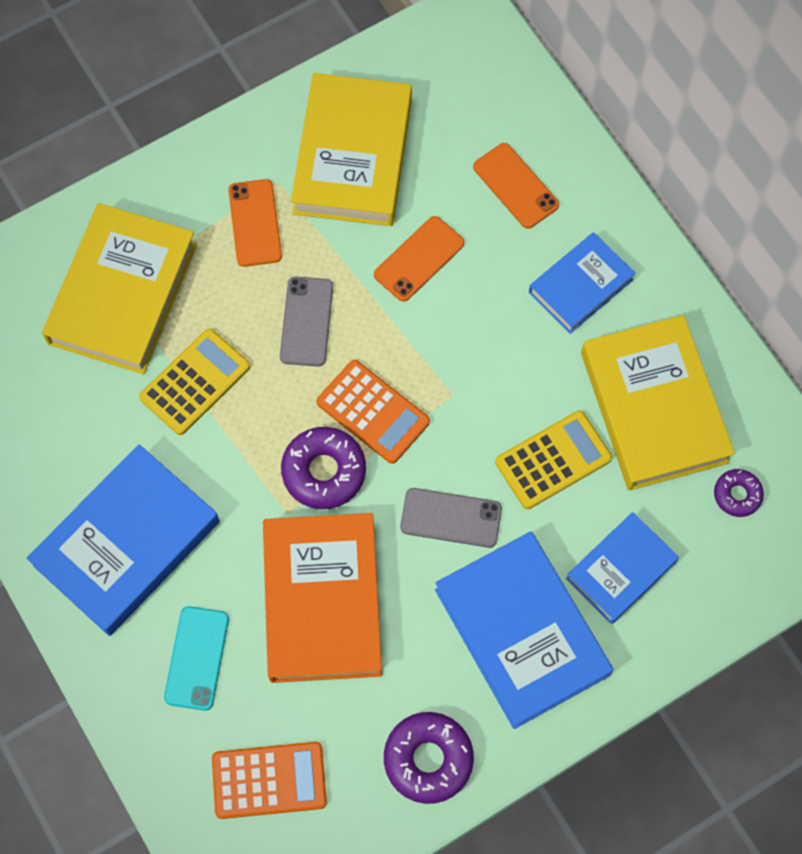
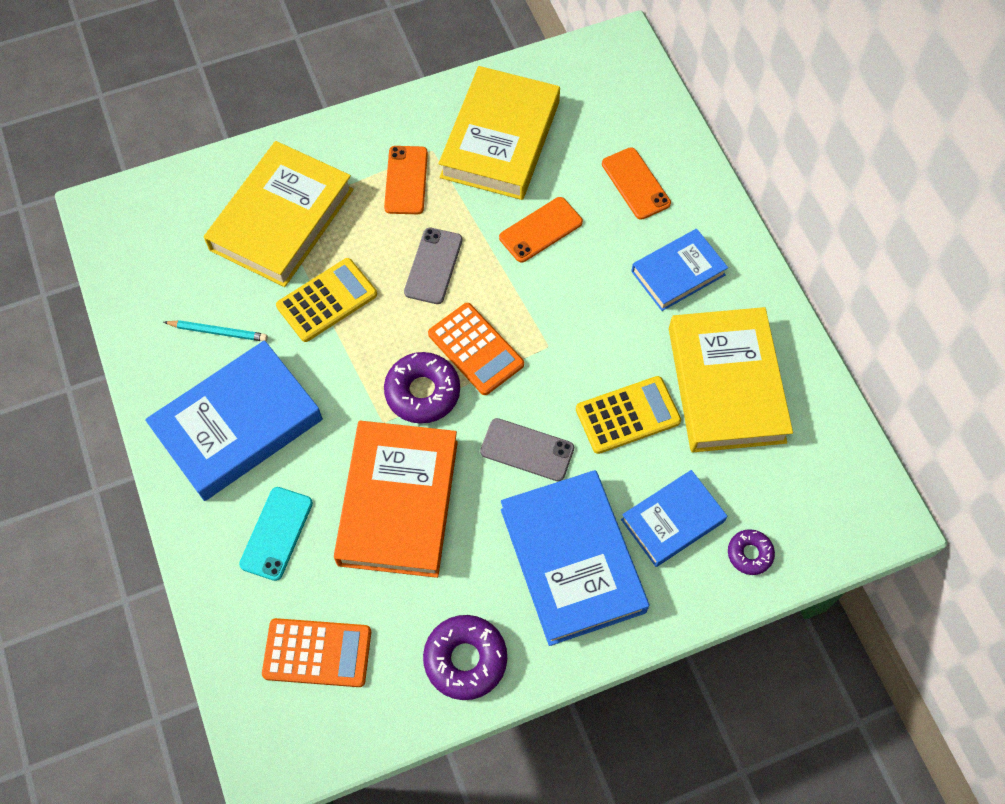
camera: 10 degrees right, 5 degrees down
(80, 439) = (218, 332): none -> turquoise pencil
(737, 495) = (790, 472): purple donut -> purple donut (749, 554)

